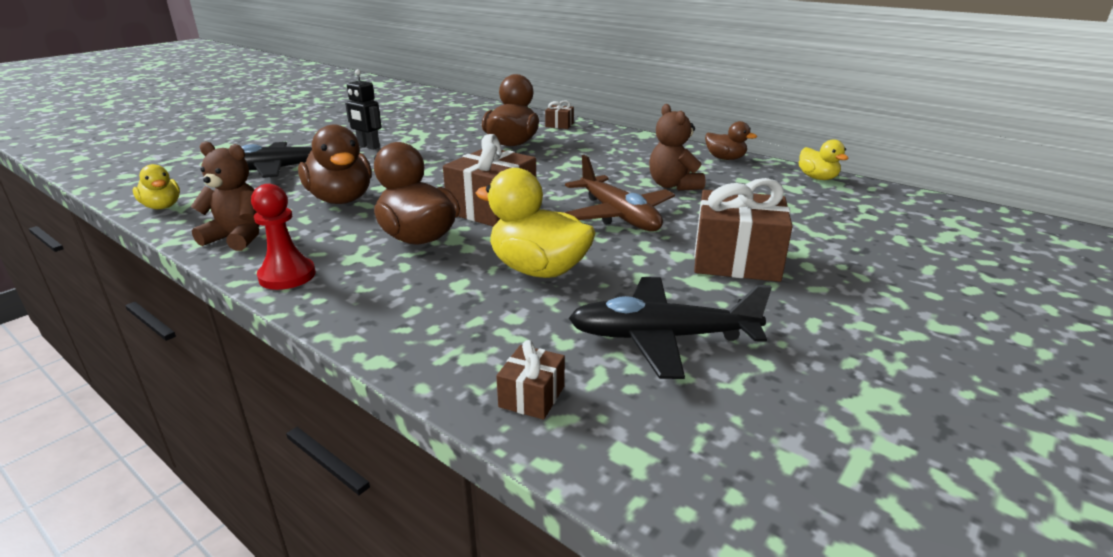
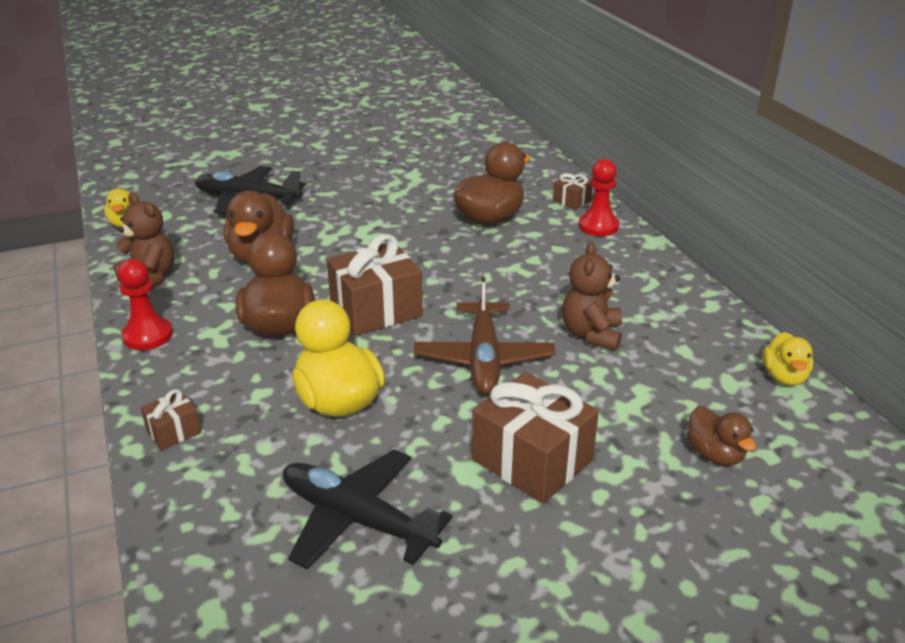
camera: 30 degrees right, 5 degrees up
(368, 147) = (347, 187): black robot -> none
(532, 396) = (200, 530): brown gift -> brown gift (173, 431)
(596, 133) = (598, 226): none -> red pawn
(725, 158) = (705, 310): brown duck -> brown duck (714, 454)

